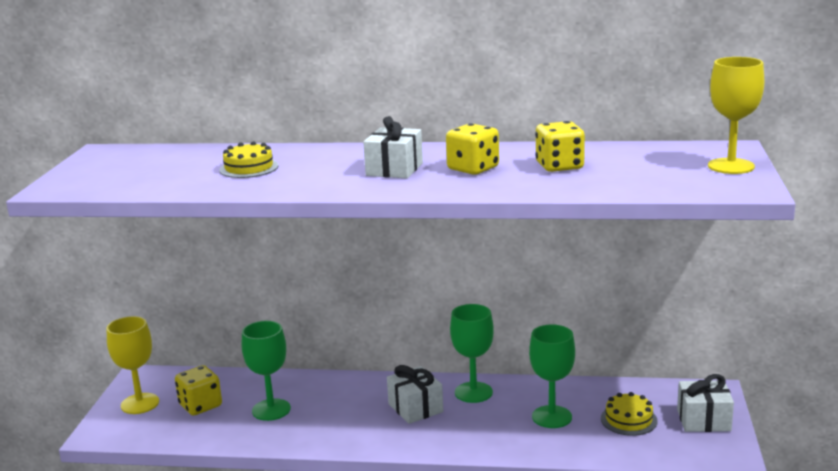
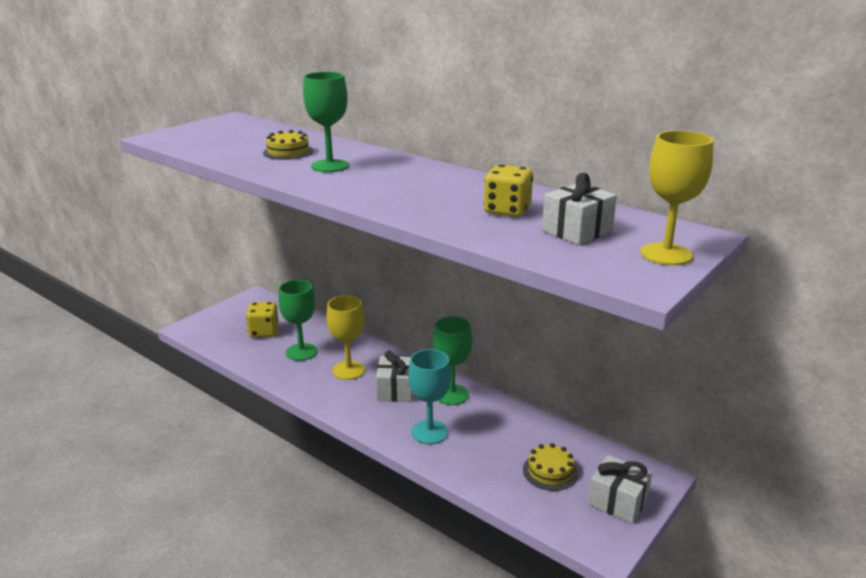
camera: 30 degrees right, 5 degrees up
(140, 404) = (232, 316): yellow goblet -> yellow goblet (348, 370)
(394, 169) = (378, 178): white gift -> white gift (577, 231)
(473, 168) = (435, 193): yellow dice -> none
(491, 430) = (429, 432): none -> turquoise goblet
(551, 417) = (489, 441): green goblet -> green goblet (330, 166)

